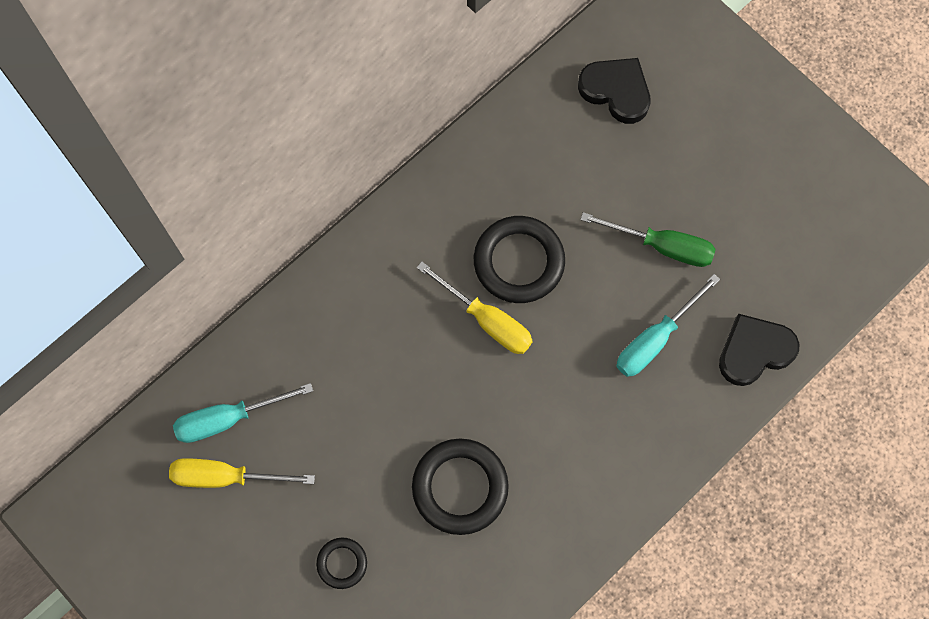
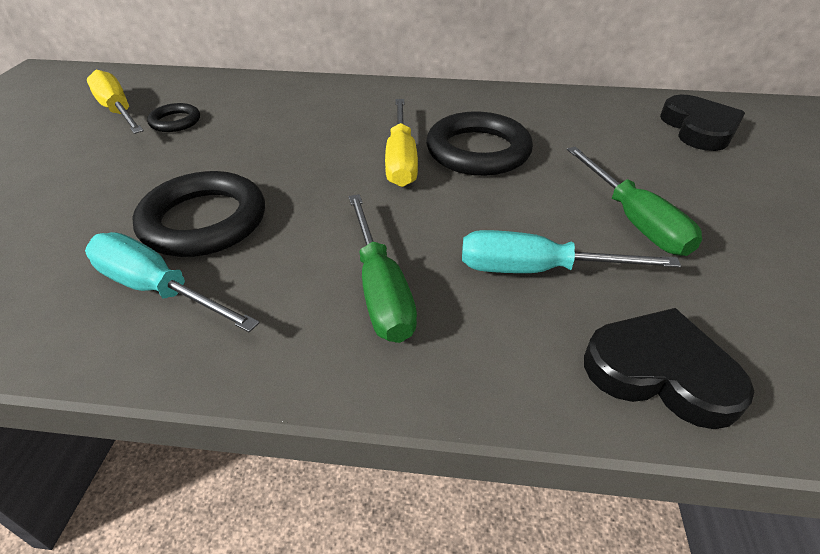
camera: 50 degrees right, 30 degrees down
(228, 419) = (174, 95): turquoise screwdriver -> turquoise screwdriver (157, 289)
(342, 563) = (59, 191): black ring -> black ring (175, 121)
(605, 429) = (380, 289): none -> green screwdriver

